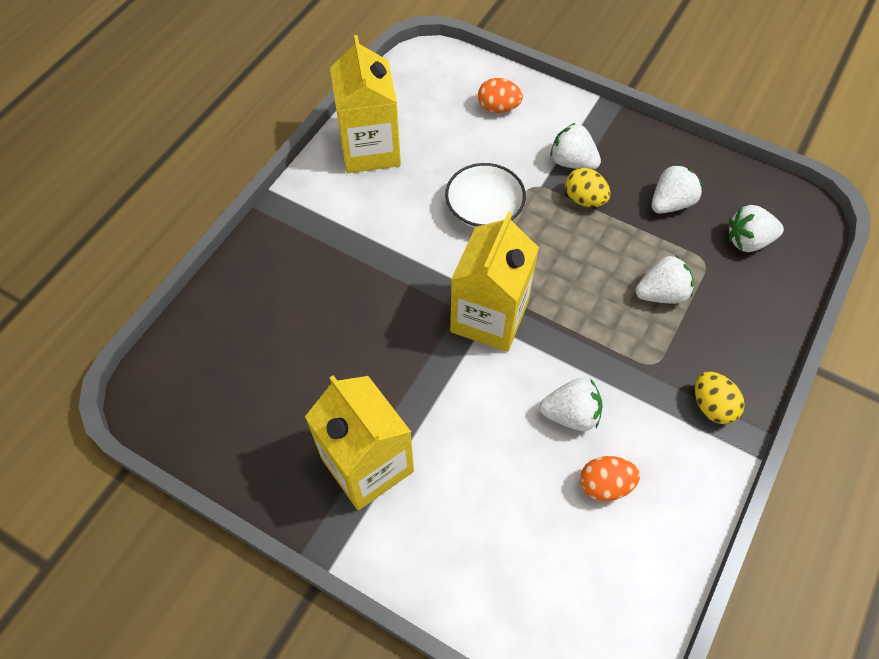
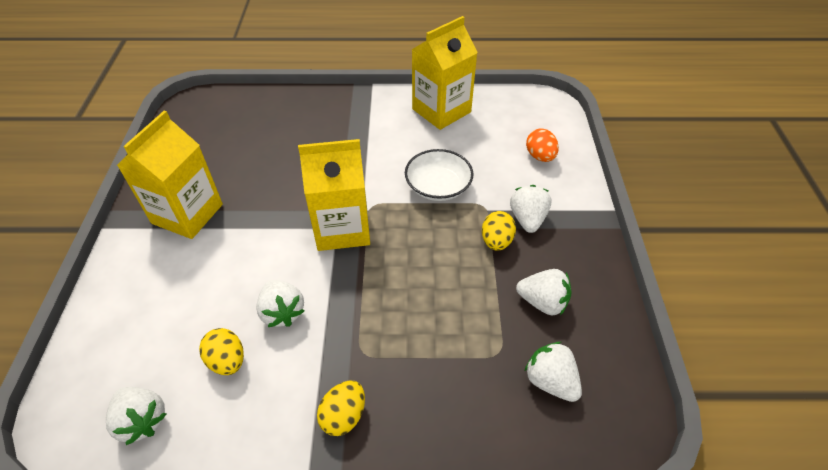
camera: 60 degrees right, 10 degrees down
(605, 485) = (227, 360): orange egg -> yellow egg
(661, 293) = (439, 331): white strawberry -> white strawberry (142, 420)

